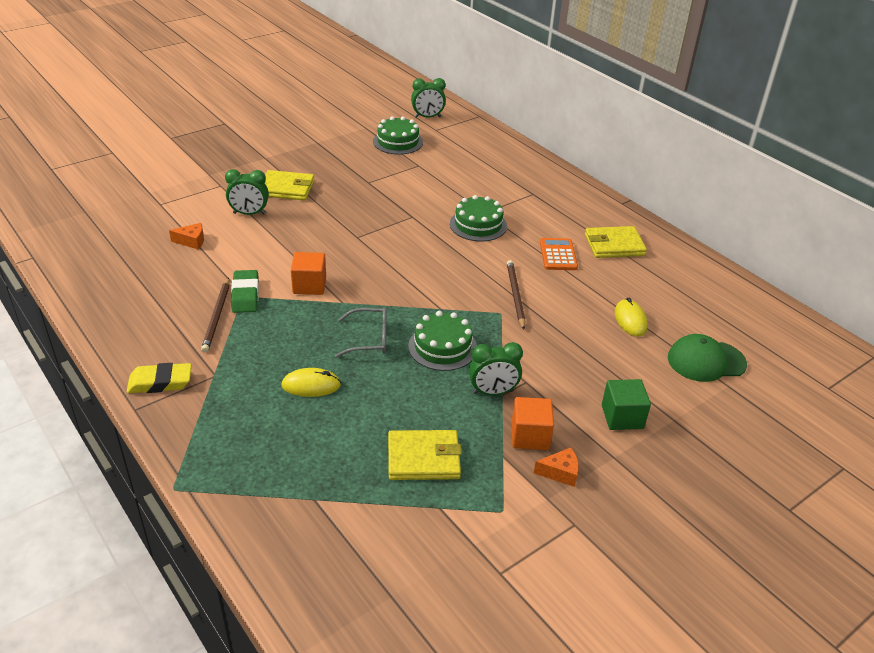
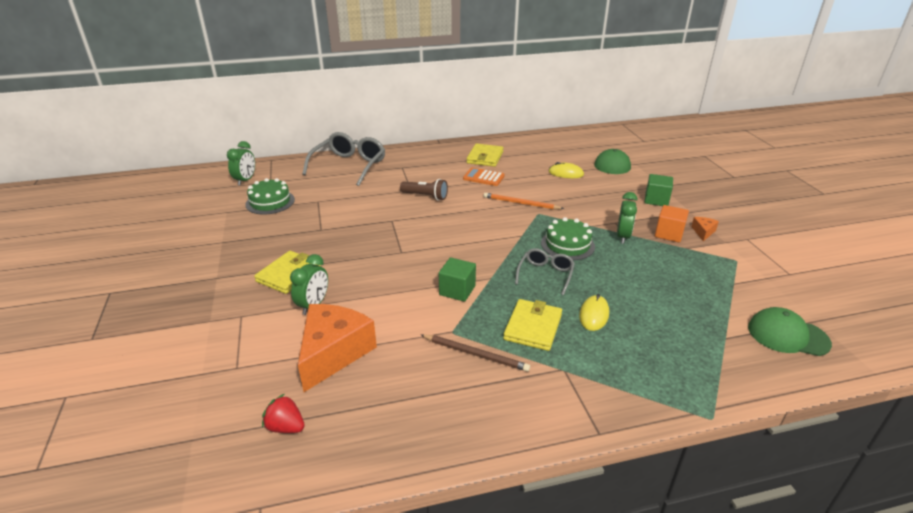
camera: 65 degrees left, 5 degrees down
(105, 244) = (286, 427): none -> red strawberry
(160, 382) = (563, 409): yellow eraser -> none
(192, 241) = (333, 353): orange cheese -> orange cheese, size x2.36
(245, 295) = (451, 330): green eraser -> none
(309, 285) = (457, 290): orange cube -> green cube
(344, 561) = (787, 335): none -> green cap
(423, 458) = (685, 279): yellow wallet -> yellow wallet (533, 327)
(478, 225) = (425, 196): green cake -> brown flashlight
(506, 161) = (349, 166): none -> grey glasses
(515, 295) = (521, 203): brown pencil -> orange pencil

